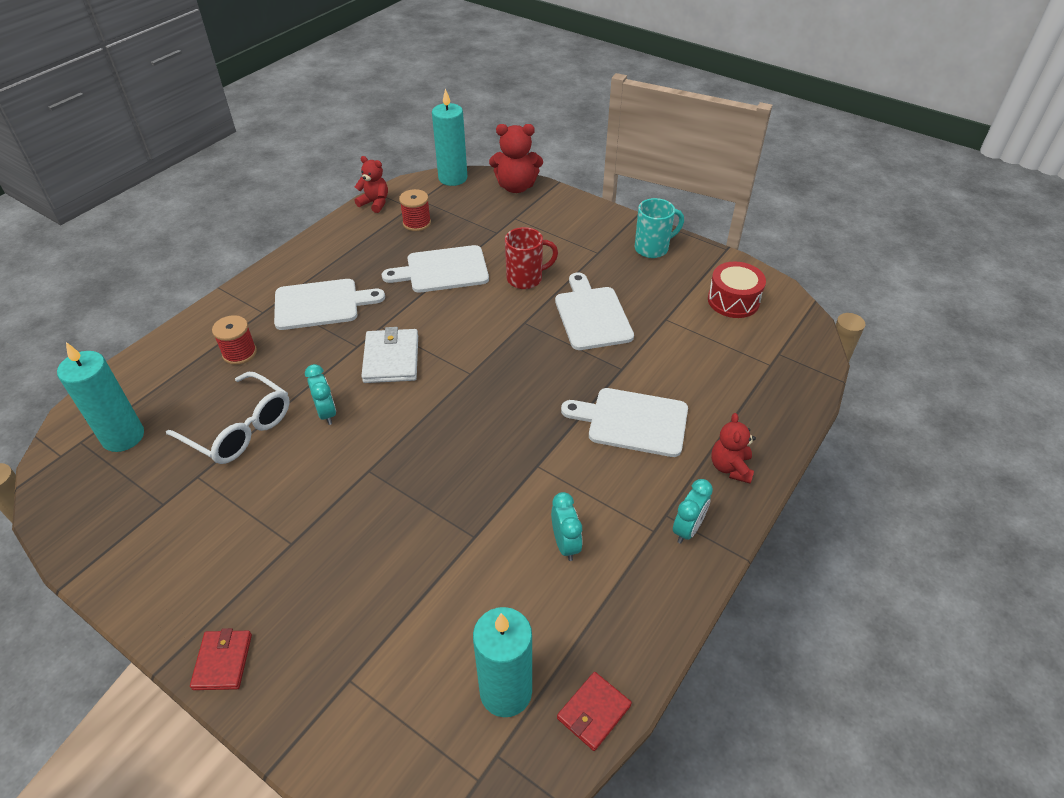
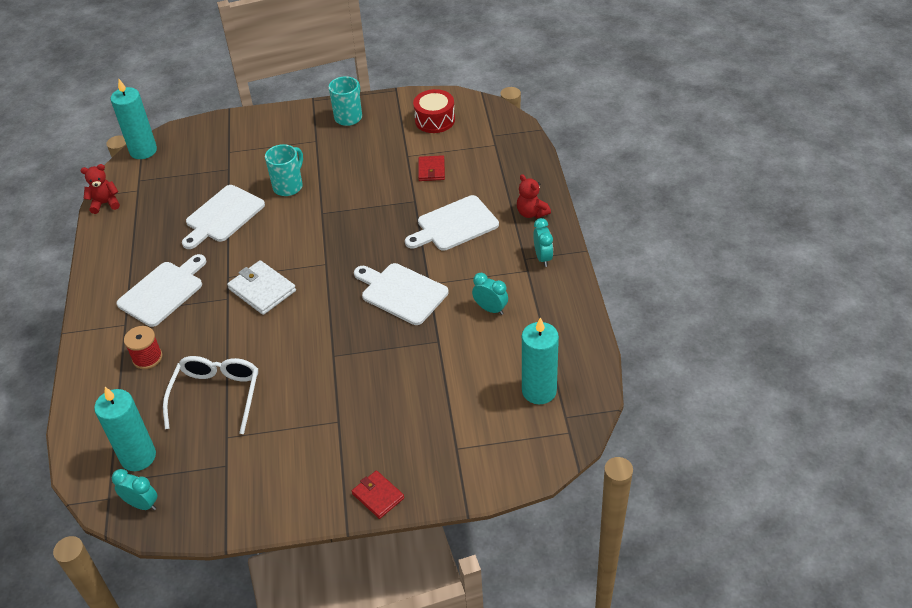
camera: 40 degrees left, 0 degrees up
(240, 429) = (216, 395): white glasses -> white glasses turned 75 degrees counterclockwise
(326, 413) = (262, 347): turquoise clock -> turquoise clock (142, 504)
(417, 223) = (159, 197): red spool -> none
(516, 187) = (201, 130): red teddy bear -> none
(526, 279) = (288, 186): red mug -> turquoise mug
(592, 315) = (360, 182): white cutting board -> white cutting board (401, 292)
(593, 712) = (588, 366): red wallet -> red wallet (431, 170)

